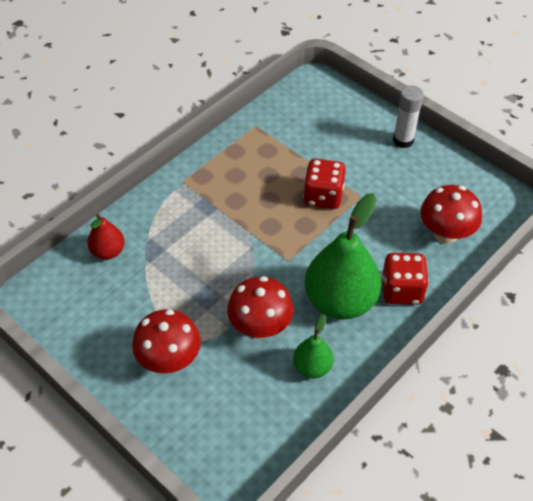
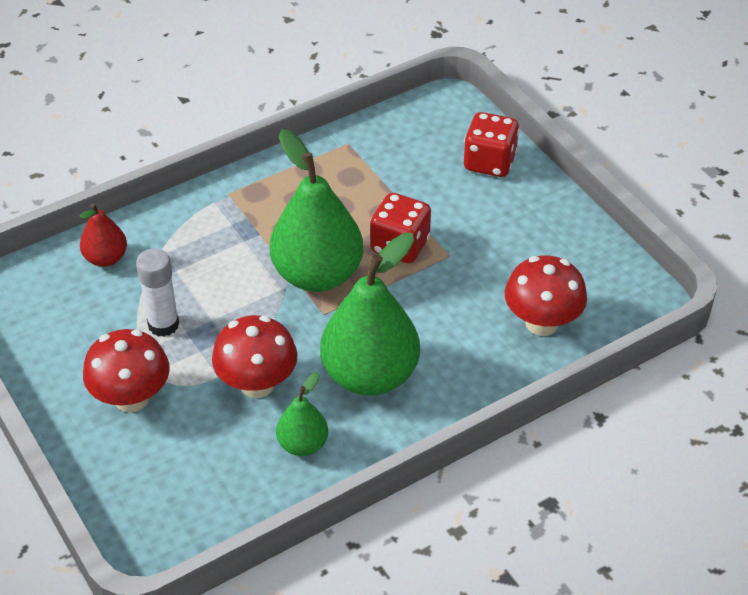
camera: 15 degrees right, 5 degrees down
(272, 231) = (317, 274): none -> green pear
(401, 290) = (454, 379): red dice -> red dice (489, 162)
(403, 140) = (535, 197): white glue stick -> white glue stick (163, 324)

